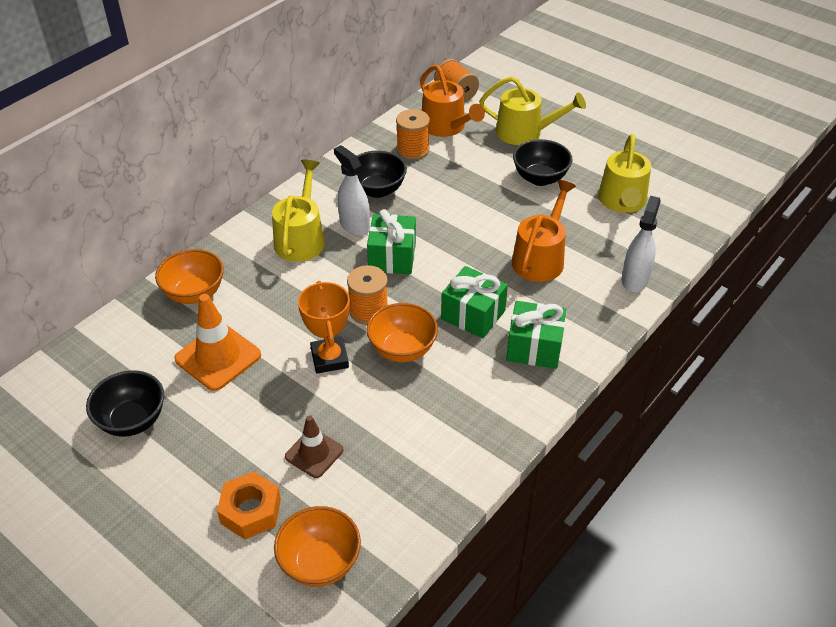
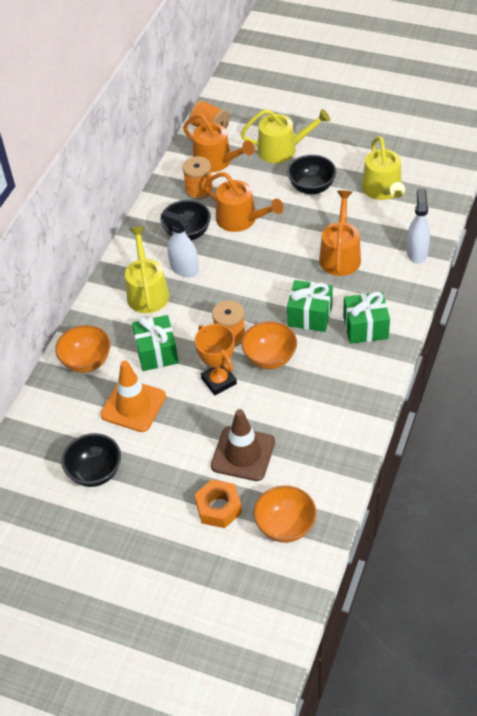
camera: 15 degrees left, 5 degrees up
(314, 453) = (243, 454): brown traffic cone -> brown traffic cone, size x1.60
(392, 257) = (227, 287): green gift -> green gift (156, 352)
(443, 191) = (240, 219): none -> orange watering can

